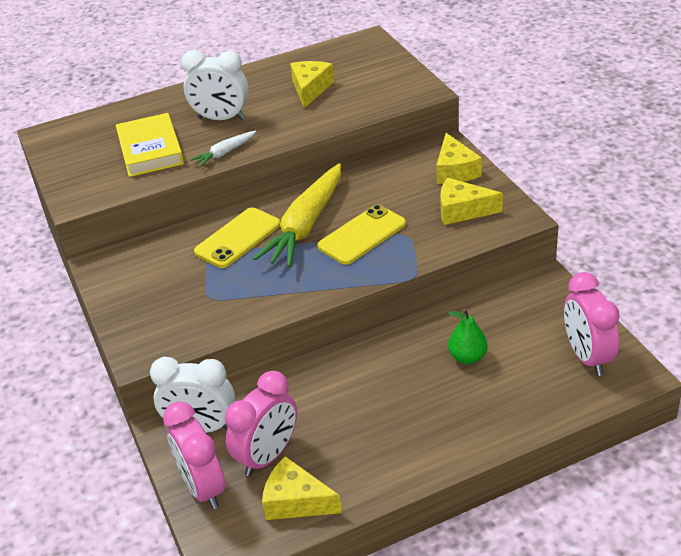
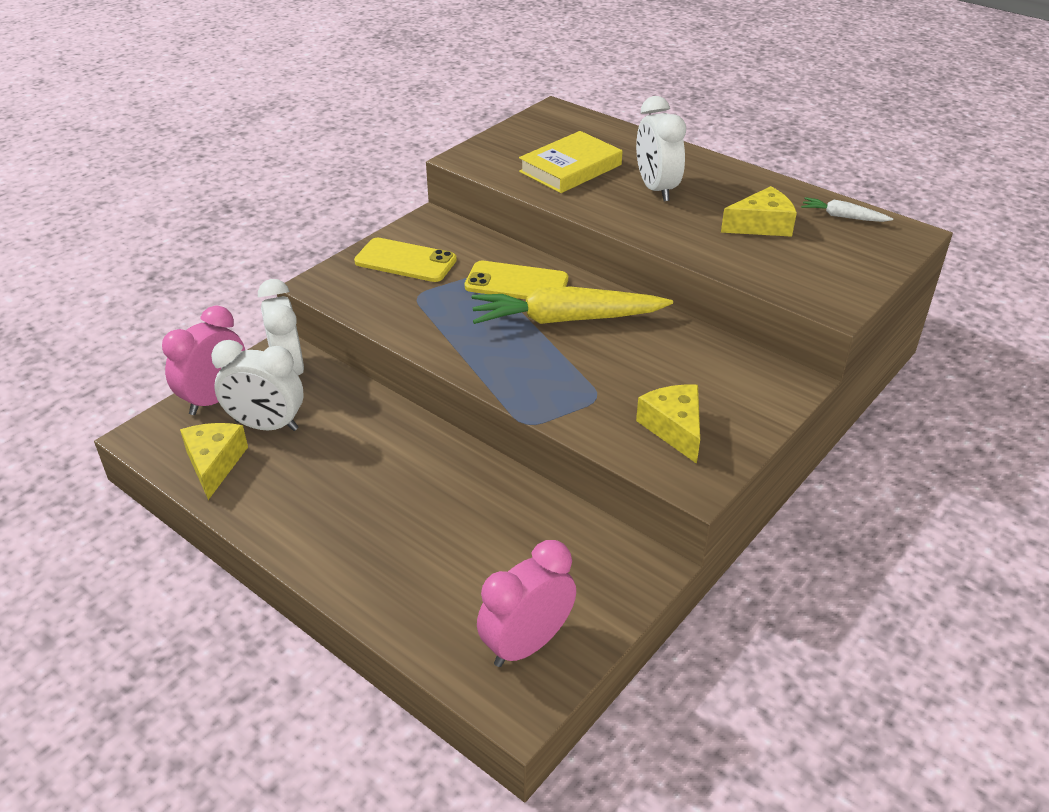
camera: 60 degrees right, 0 degrees up
(225, 153) = (597, 210): white carrot -> white carrot (843, 217)
(267, 456) = (267, 426): pink clock -> white clock
(362, 235) = (575, 363): yellow phone -> yellow phone (405, 261)
(455, 171) = (750, 400): yellow cheese -> none
(467, 357) = (472, 531): green pear -> none

